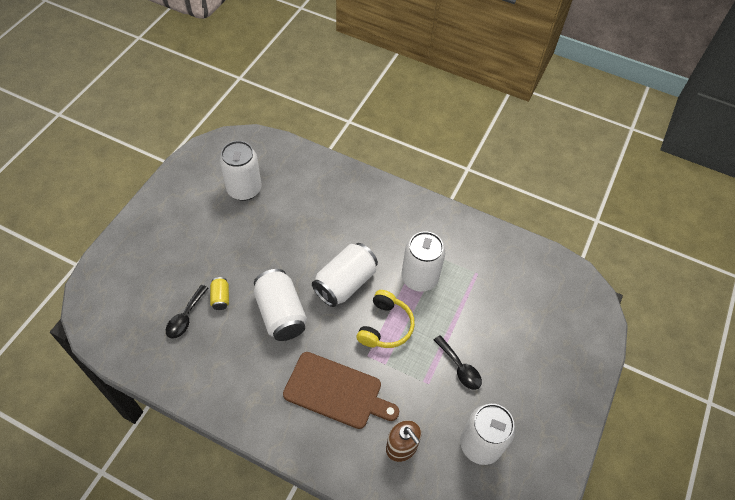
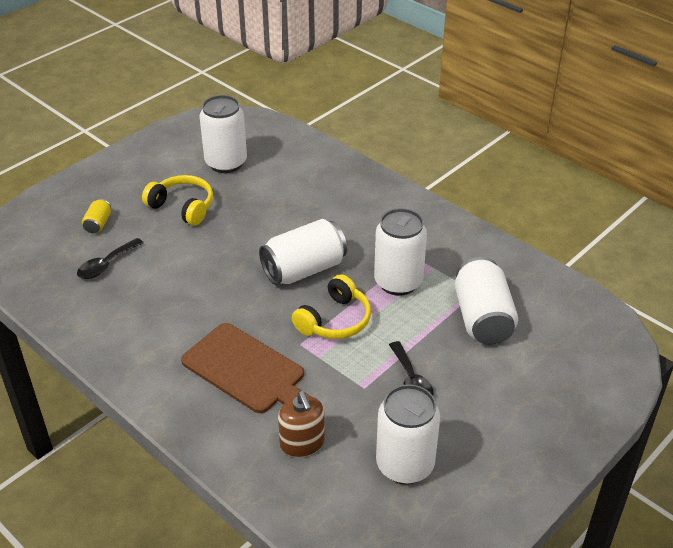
camera: 20 degrees right, 15 degrees down
(220, 298) = (153, 255): yellow can -> yellow can (98, 224)
(226, 243) = (182, 207): none -> yellow headphones
(281, 313) = (215, 283): white can -> white can (482, 318)

